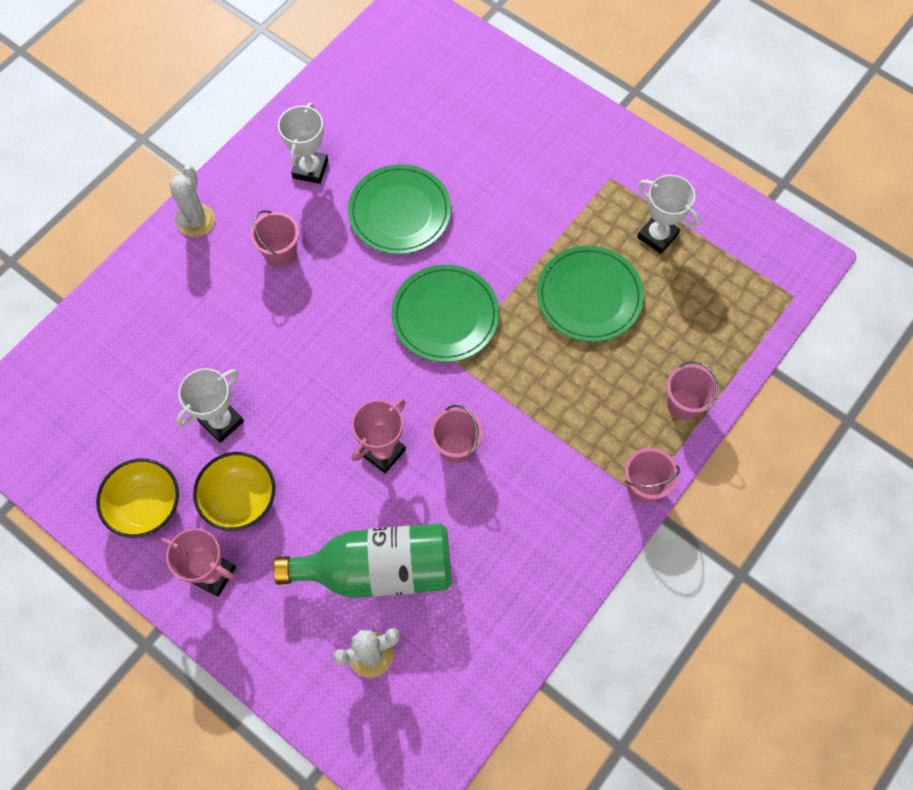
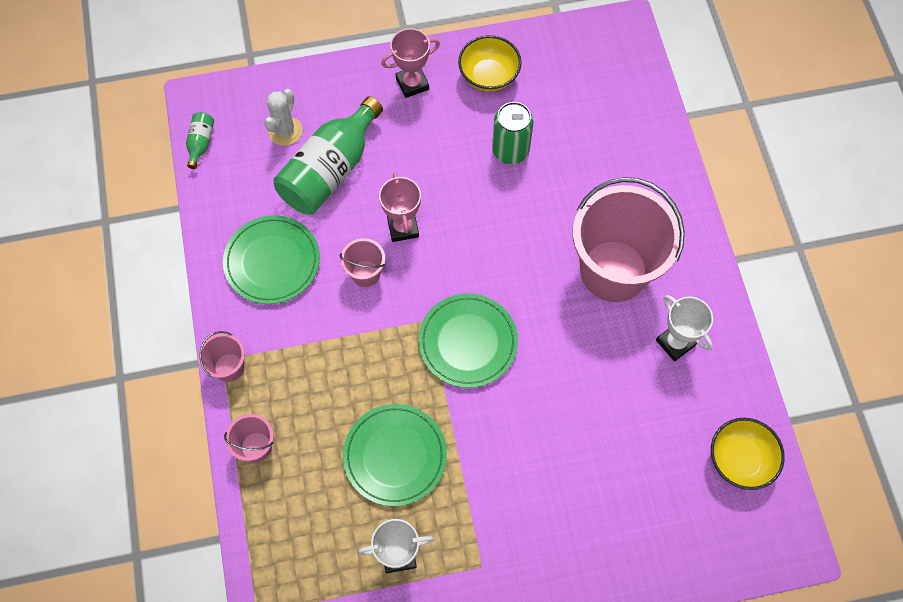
camera: 130 degrees right, 0 degrees up
(196, 220) = (689, 235): white cactus -> none
(221, 422) = (510, 150): white trophy -> green can
(240, 500) = (446, 127): yellow bowl -> yellow bowl (740, 460)
(281, 253) = (613, 271): pink bucket -> pink bucket, size x2.32
(399, 212) = (583, 377): green plate -> green plate (272, 261)
(456, 731) = (201, 143): none -> green bottle

